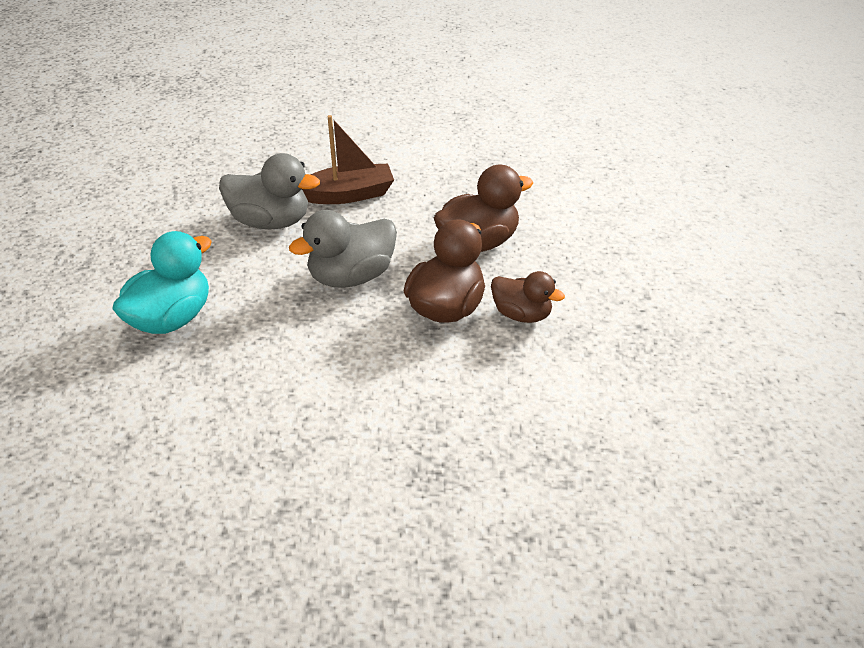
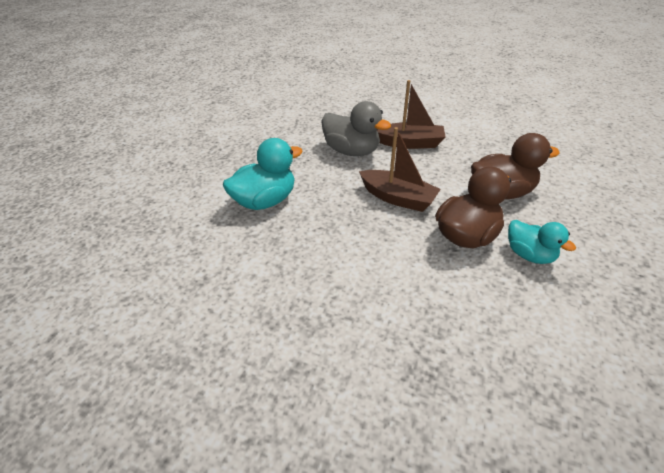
camera: 20 degrees right, 0 degrees up
(351, 277) = (398, 198): grey duck -> brown boat
(521, 314) = (529, 255): brown duck -> turquoise duck

